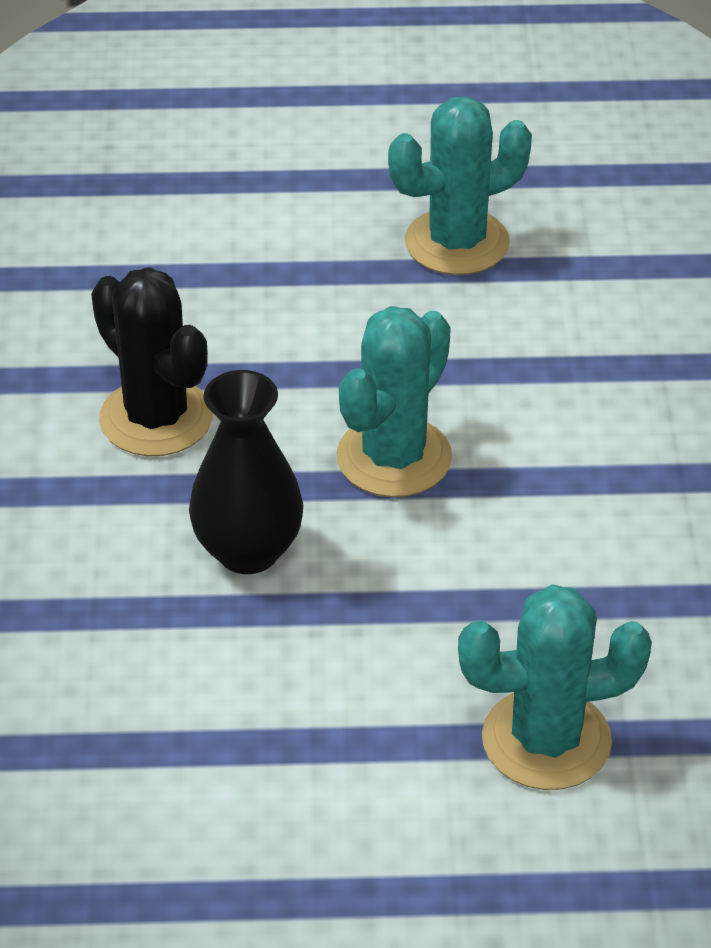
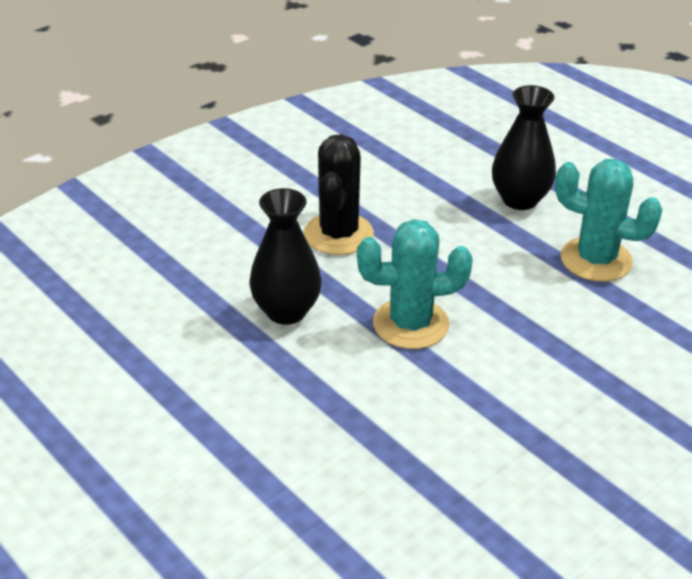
camera: 50 degrees right, 5 degrees down
(282, 228) = (520, 200): none -> black vase
(546, 740) = (273, 493): turquoise cactus -> none

